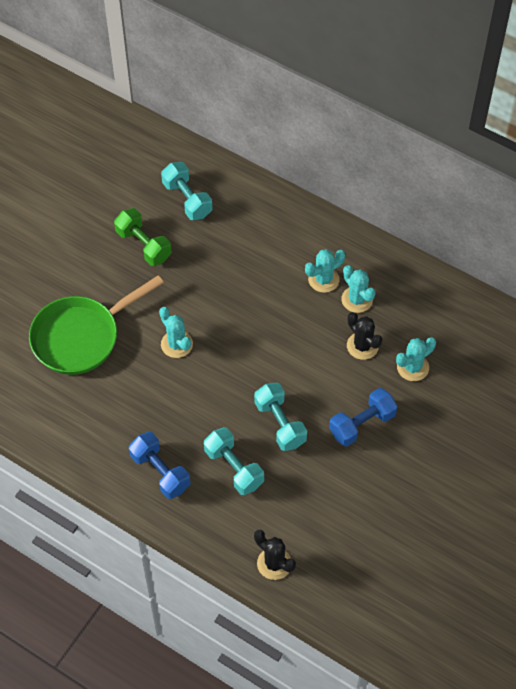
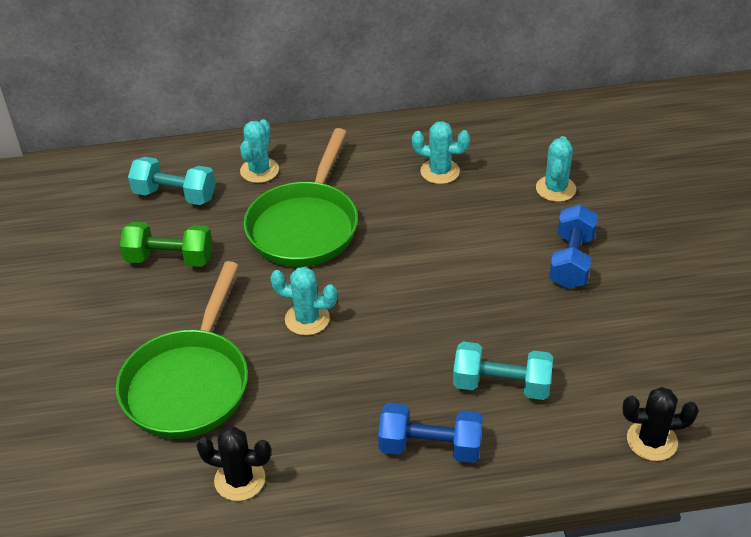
camera: 40 degrees left, 15 degrees down
(238, 279) = (305, 226): none -> green pan
(280, 424) = (497, 314): turquoise dumbbell -> none
(323, 279) = (390, 176): turquoise cactus -> turquoise cactus (259, 170)
(362, 346) = (491, 202): black cactus -> black cactus (240, 479)

